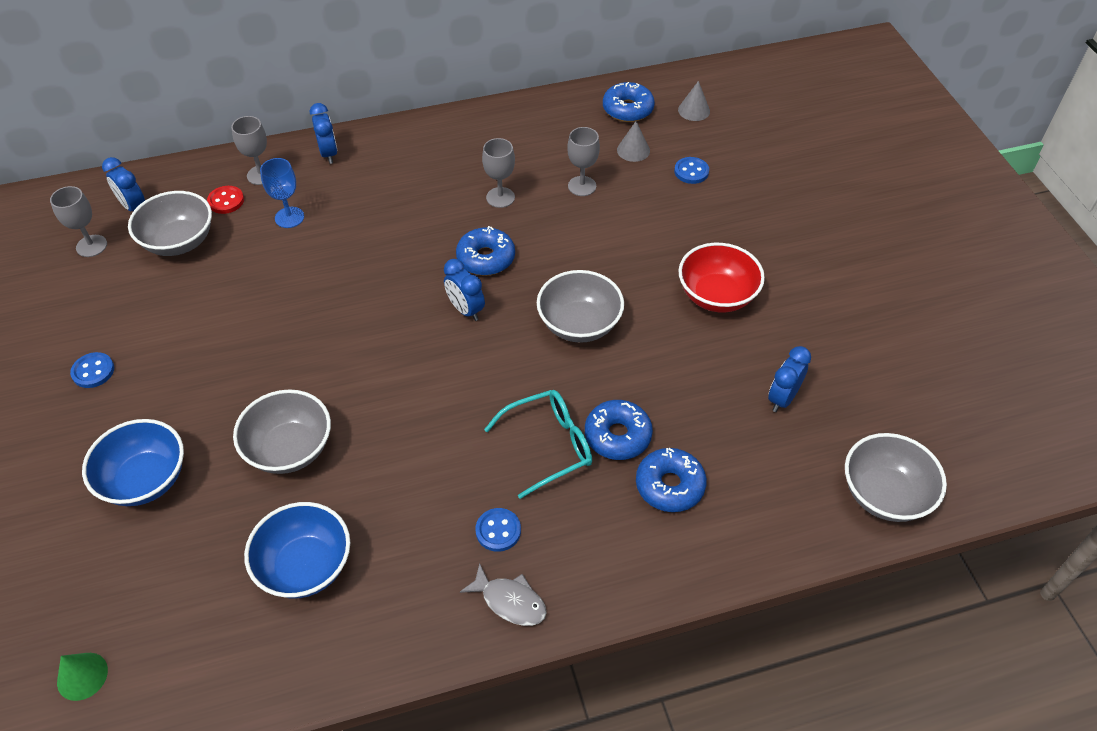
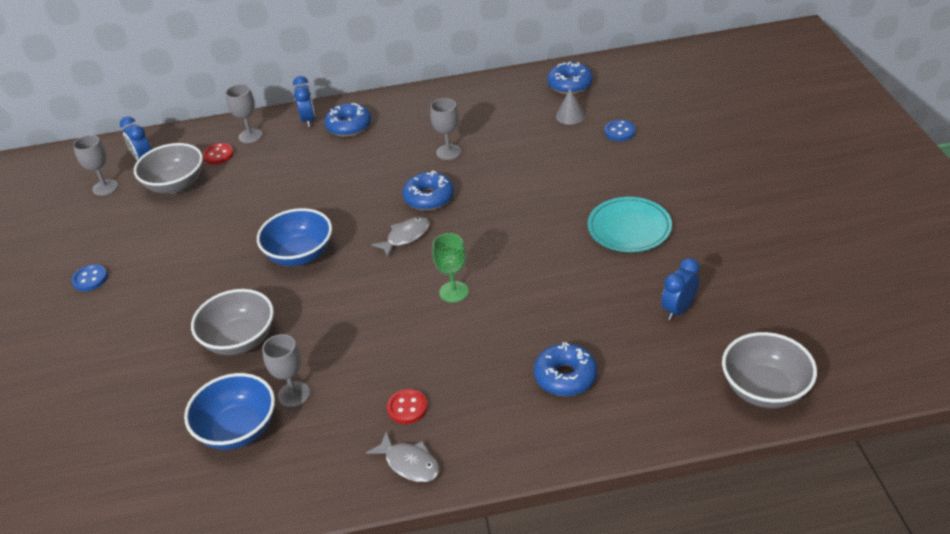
camera: 10 degrees right, 10 degrees down
(82, 676) = (41, 506): green cone -> none
(145, 480) = (118, 360): blue bowl -> blue bowl (300, 255)
(289, 217) = (268, 167): blue goblet -> none
(465, 310) = (405, 237): blue clock -> grey fish
(498, 531) = (407, 407): blue button -> red button
(531, 380) = (454, 292): none -> green goblet
(549, 445) = (462, 342): turquoise glasses -> none
(579, 324) = (503, 249): grey bowl -> none
(582, 186) = (521, 143): grey goblet -> grey goblet (294, 394)
(617, 436) = (524, 336): blue donut -> blue donut (349, 126)
(694, 110) = (628, 85): grey cone -> none
(716, 296) = (629, 228): red bowl -> turquoise plate

